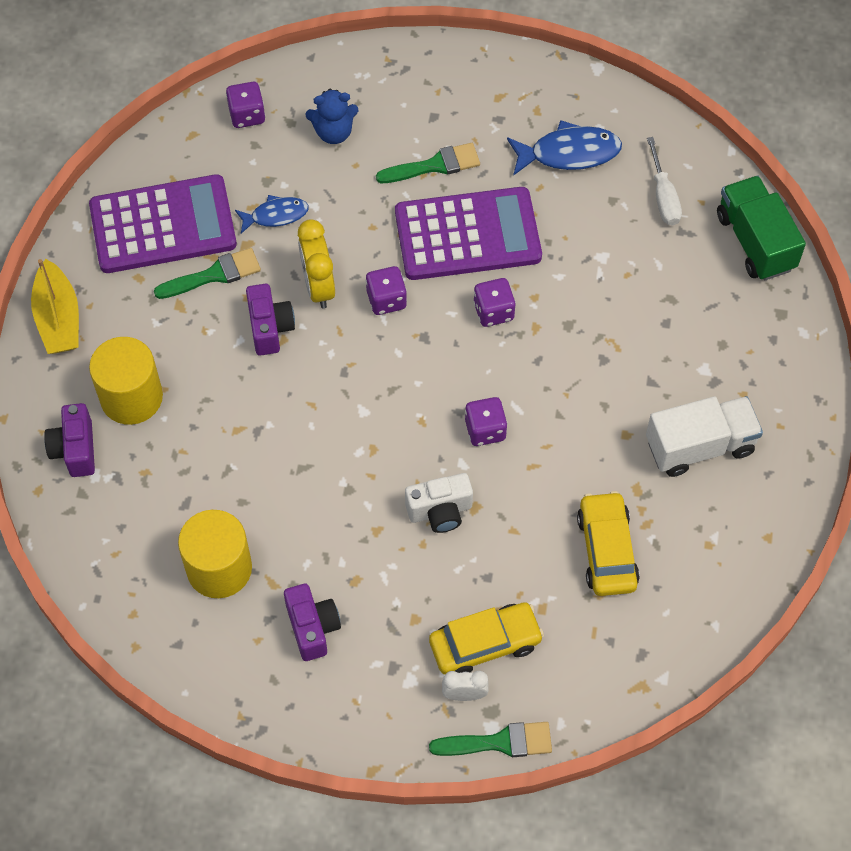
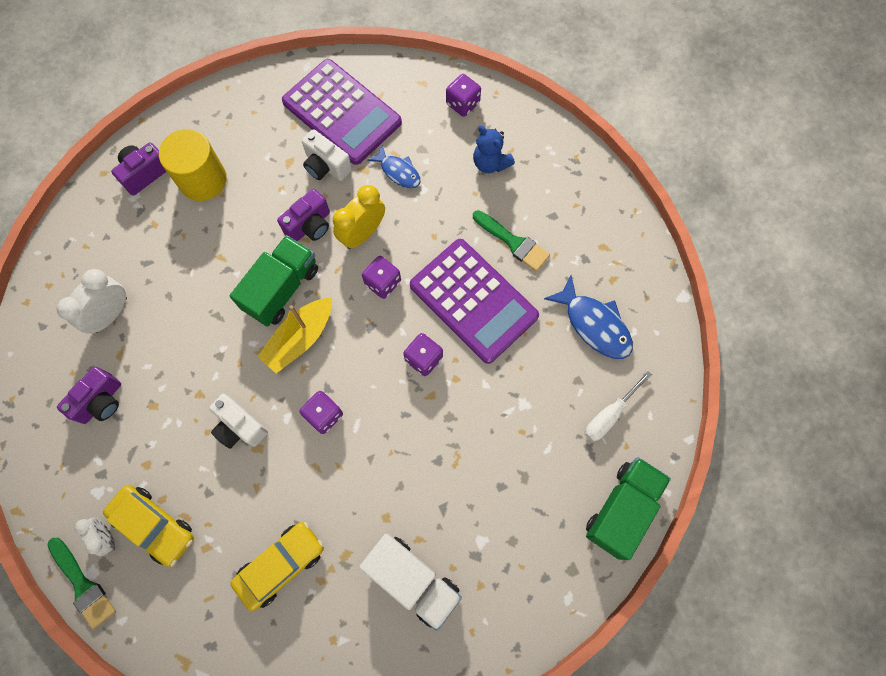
camera: 55 degrees right, 10 degrees up
(58, 318) = (232, 101): yellow boat -> yellow boat (300, 339)
(214, 275) = (326, 166): green brush -> white camera
(219, 568) = (111, 314): yellow cylinder -> white clock
(320, 392) = (281, 289): none -> green truck

